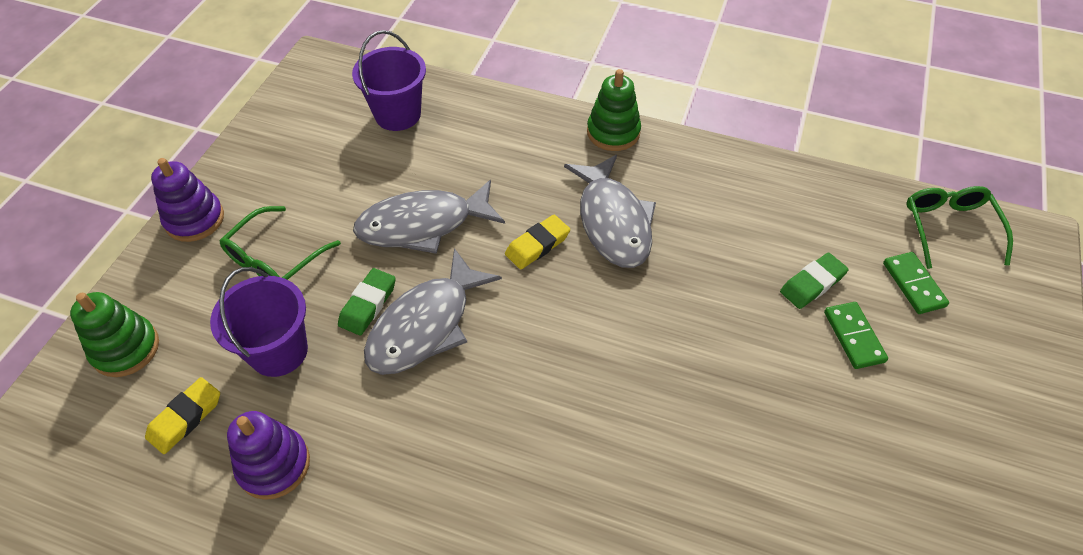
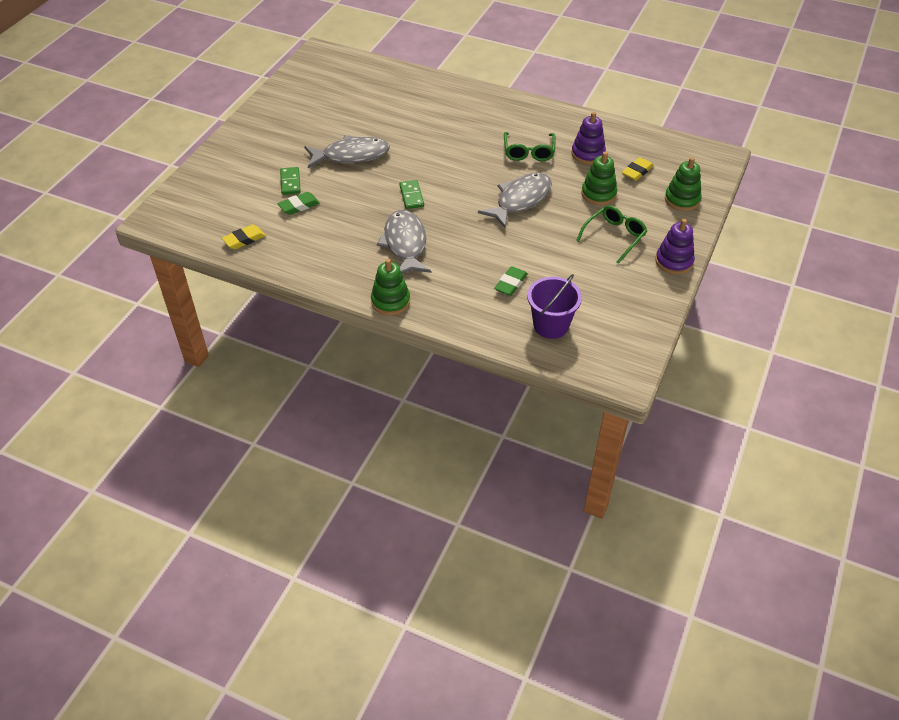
camera: 175 degrees left, 5 degrees down
(278, 351) = (598, 194): purple bucket -> green stacking toy
(368, 304) = (554, 211): green eraser -> green eraser (510, 283)
(422, 225) = (526, 249): grey fish -> grey fish (351, 155)
(537, 245) = (454, 234): yellow eraser -> yellow eraser (244, 239)
(913, 284) = (241, 202): green domino -> green domino (411, 196)
(949, 228) = (198, 228): green glasses -> green glasses (529, 152)

